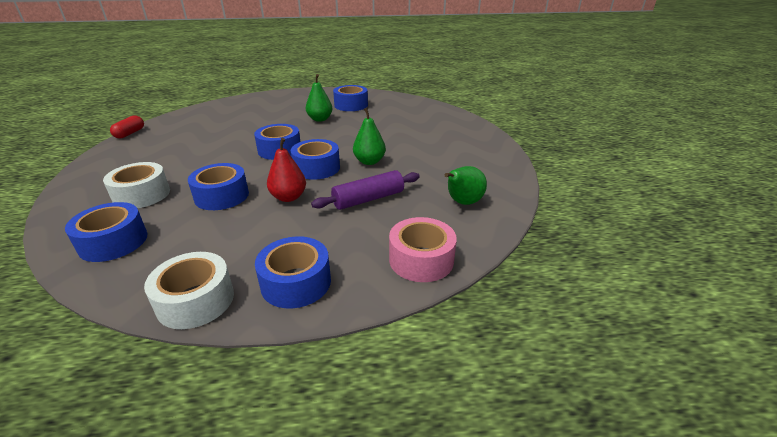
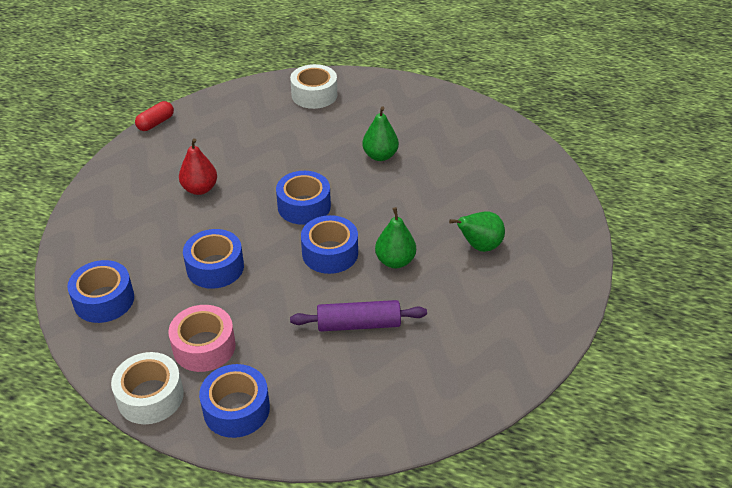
camera: 25 degrees right, 10 degrees up
(142, 195) = (142, 239): white tape -> white tape (314, 95)
(288, 197) = (279, 292): red pear -> red pear (200, 189)
(351, 105) = (437, 134): blue tape -> none
(421, 260) = (361, 427): pink tape -> pink tape (204, 347)
(462, 202) = (457, 366): green pear -> green pear (479, 246)

